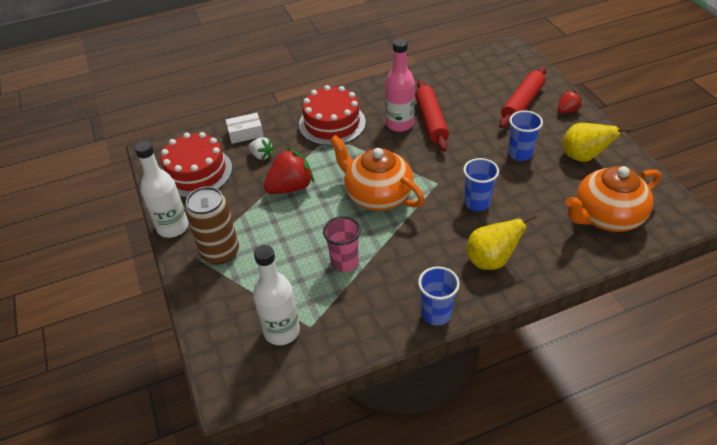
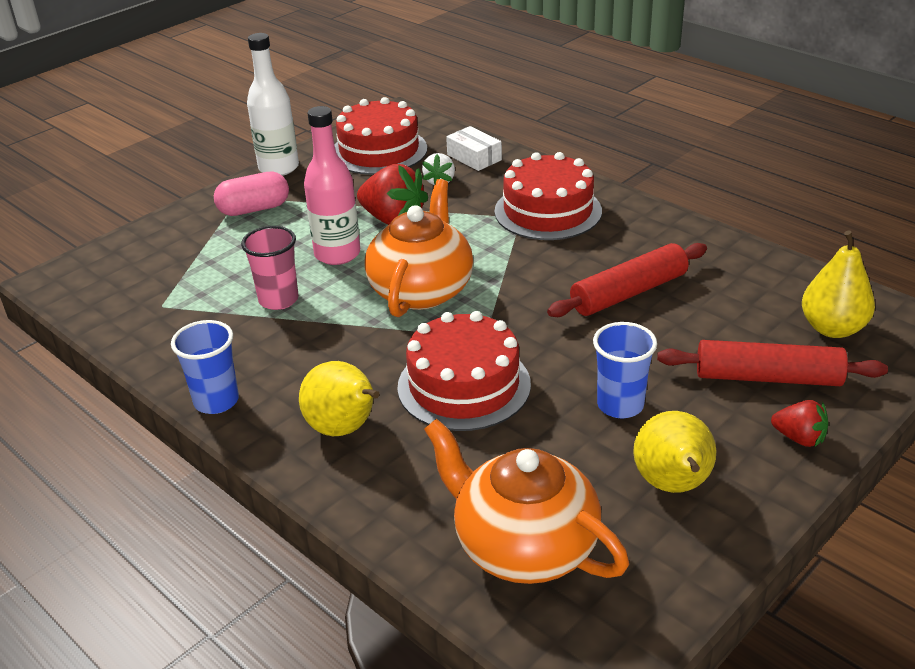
camera: 65 degrees right, 10 degrees down
(220, 252) = (254, 209): brown can -> pink capsule
(281, 331) = (147, 288): white bottle -> none
(399, 124) = (595, 266): pink bottle -> pink bottle (337, 254)
(477, 203) = (464, 385): blue cup -> red cake
(497, 72) = (832, 328): none -> yellow pear

